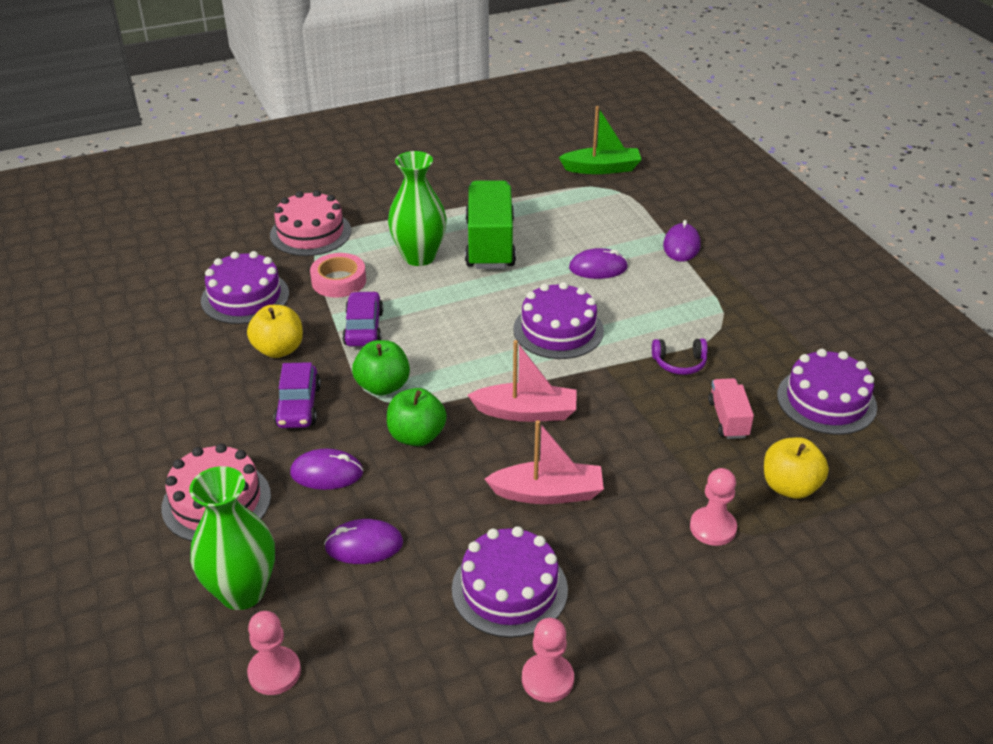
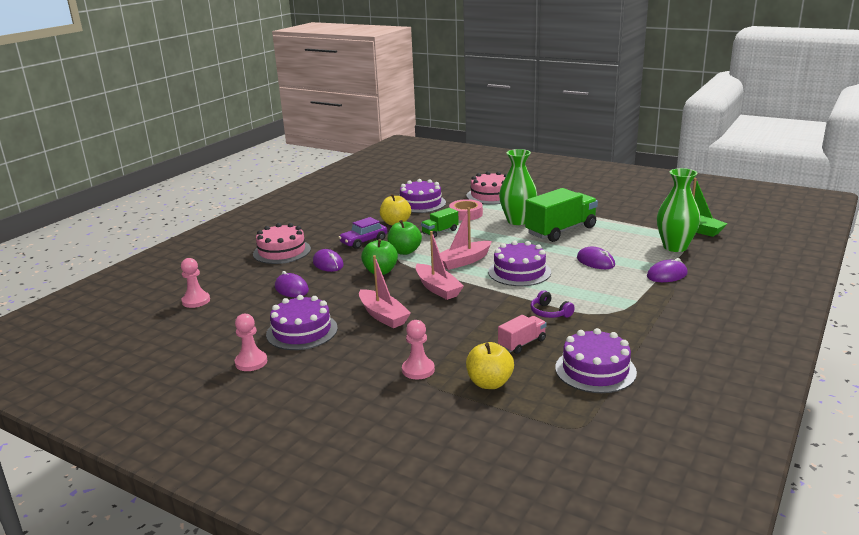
camera: 55 degrees right, 15 degrees down
(242, 592) = (235, 277): green vase -> green vase (675, 247)
(363, 328) = (440, 232): purple car -> green truck
(477, 354) = (464, 261): none -> pink boat

